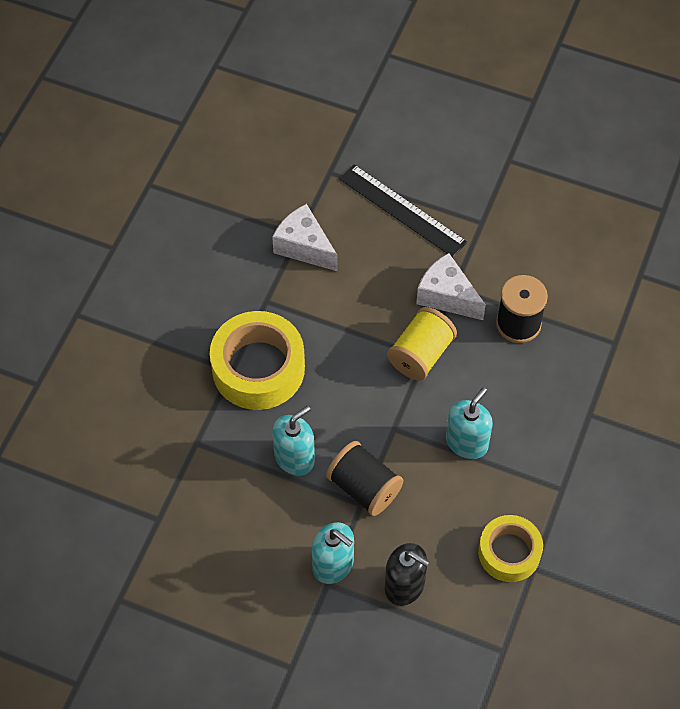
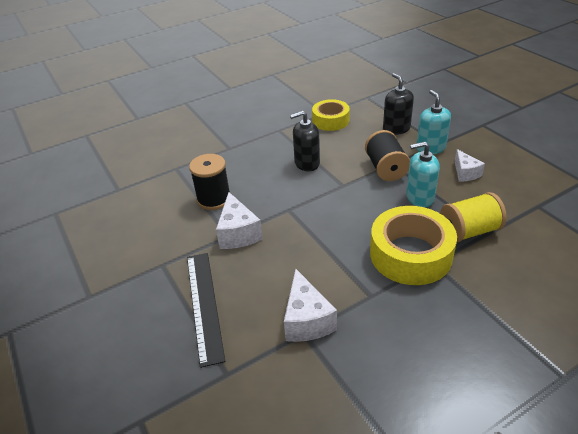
camera: 140 degrees left, 20 degrees down
(264, 534) = (465, 173): none -> white cheese
(421, 354) = (289, 211): yellow spool -> yellow spool (469, 231)
(467, 442) = (307, 163): turquoise soap dispenser -> black soap dispenser

